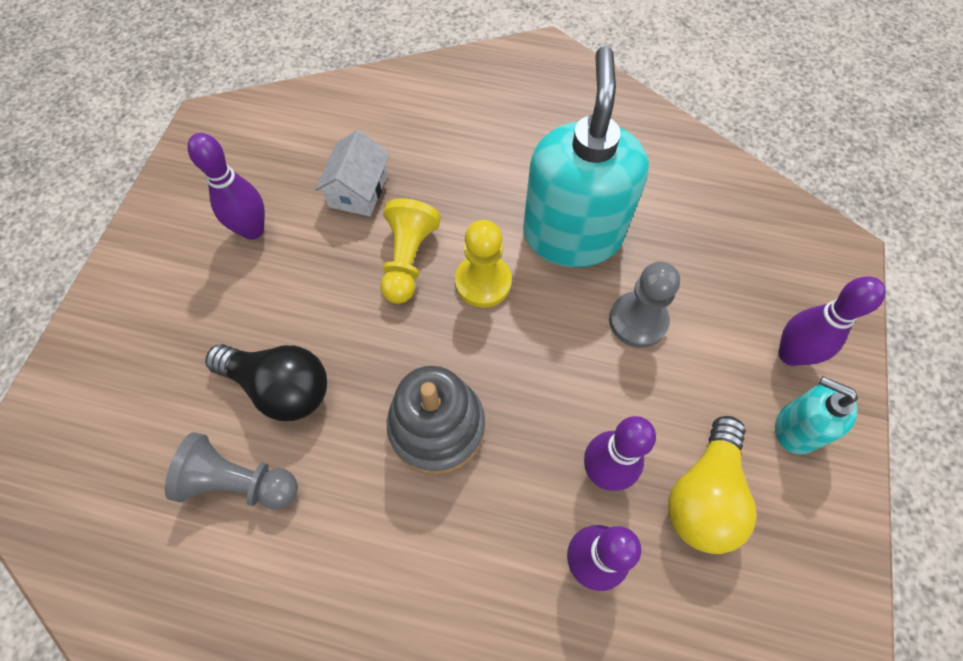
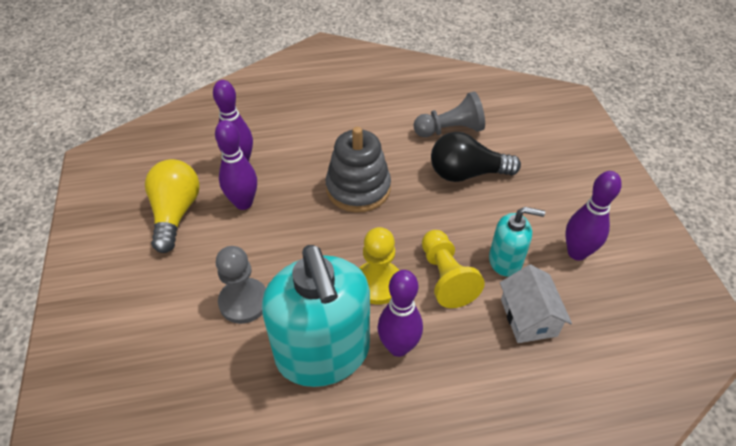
camera: 155 degrees right, 15 degrees down
(790, 354) = (113, 323): purple bowling pin -> purple bowling pin (398, 347)
(796, 428) = (111, 272): turquoise soap dispenser -> turquoise soap dispenser (505, 260)

